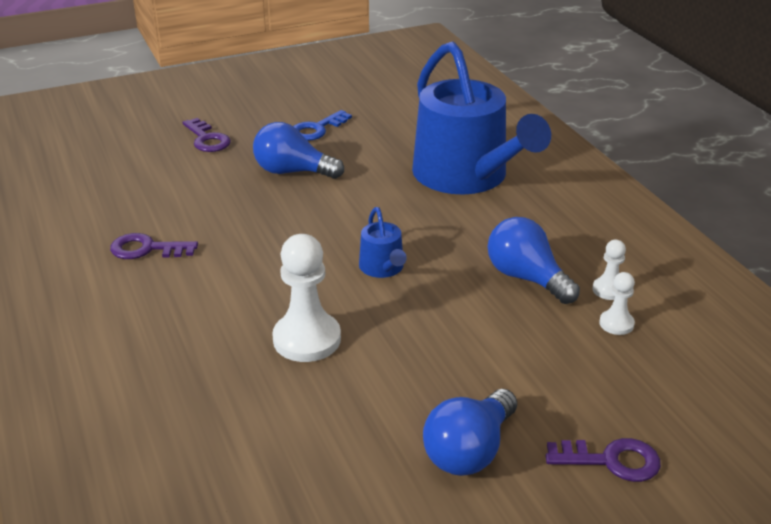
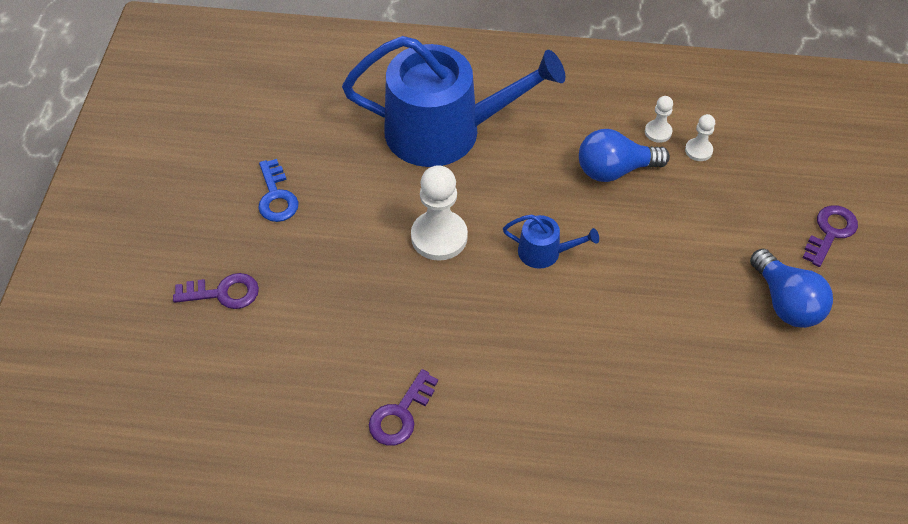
camera: 60 degrees left, 20 degrees up
(292, 172) = (344, 249): blue light bulb -> none
(307, 339) = (610, 344): white pawn -> white pawn (439, 237)

